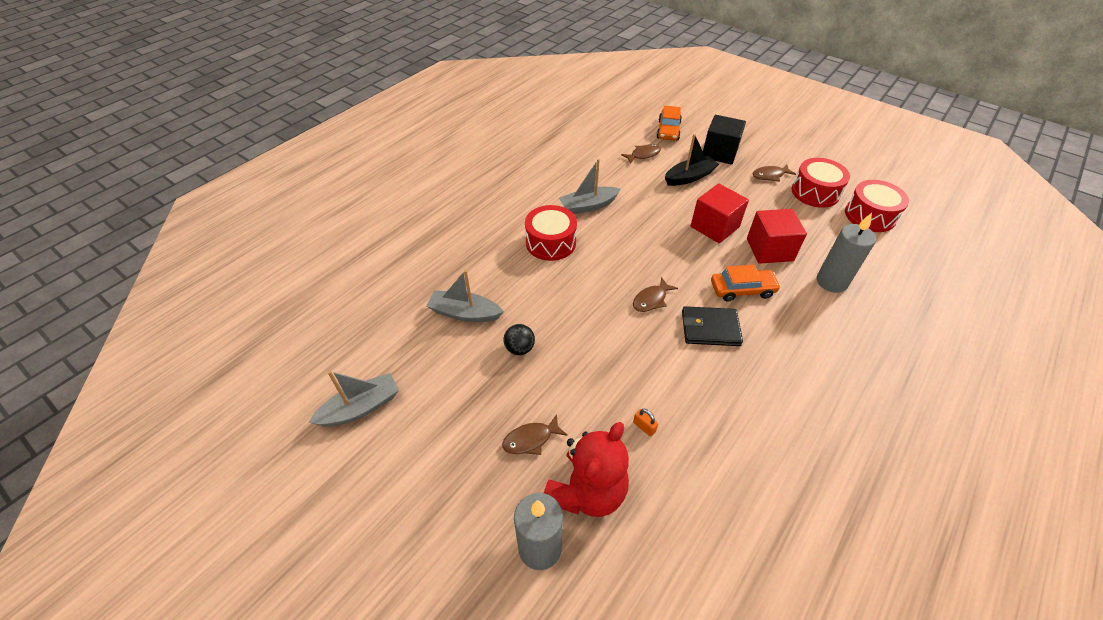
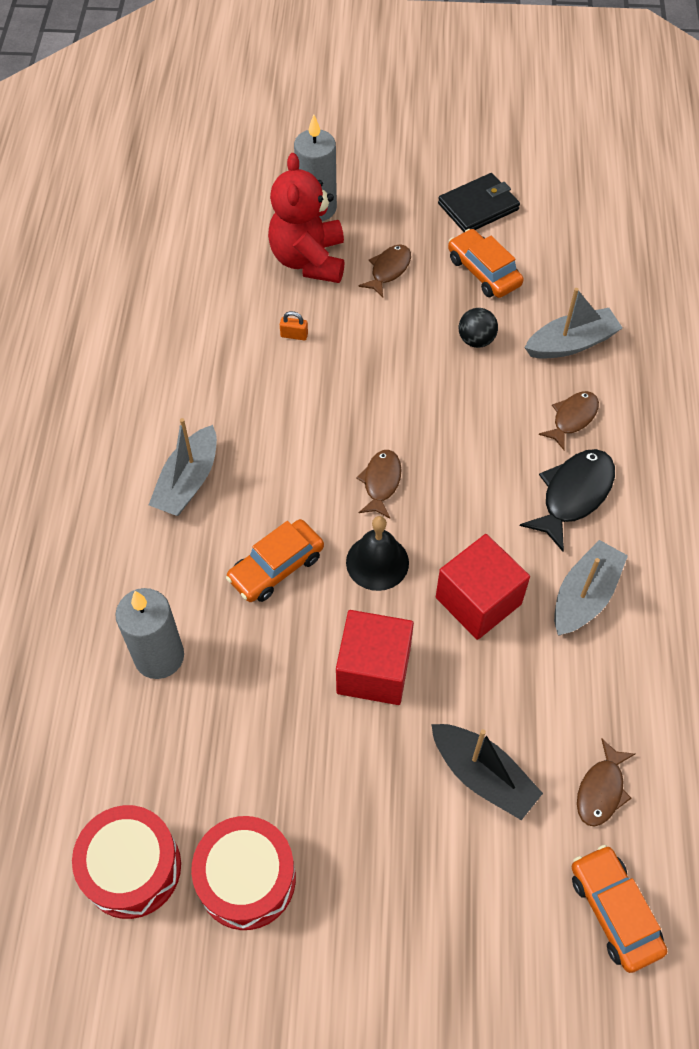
camera: 145 degrees right, 10 degrees up
(360, 407) = (560, 213): grey boat -> grey boat (188, 481)
(465, 394) = (483, 271): none -> orange car
(550, 242) = (573, 495): red drum -> black fish
(682, 265) = (377, 562): none -> black bell
(689, 177) = (482, 775): black boat -> black boat turned 75 degrees counterclockwise
(710, 328) = (288, 482): black wallet -> black wallet (478, 206)
(719, 153) = (473, 896): black cube -> none
(769, 249) = (270, 670): red cube -> red cube (478, 600)
(770, 175) = (346, 880): brown fish -> brown fish (572, 418)

